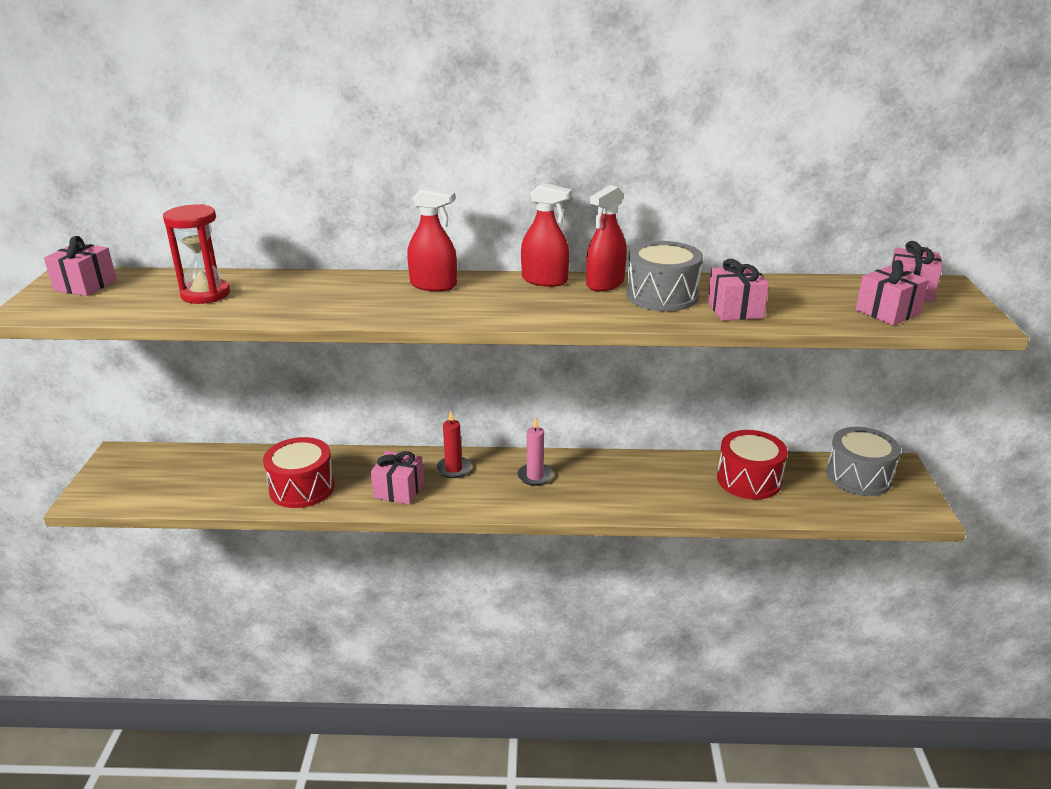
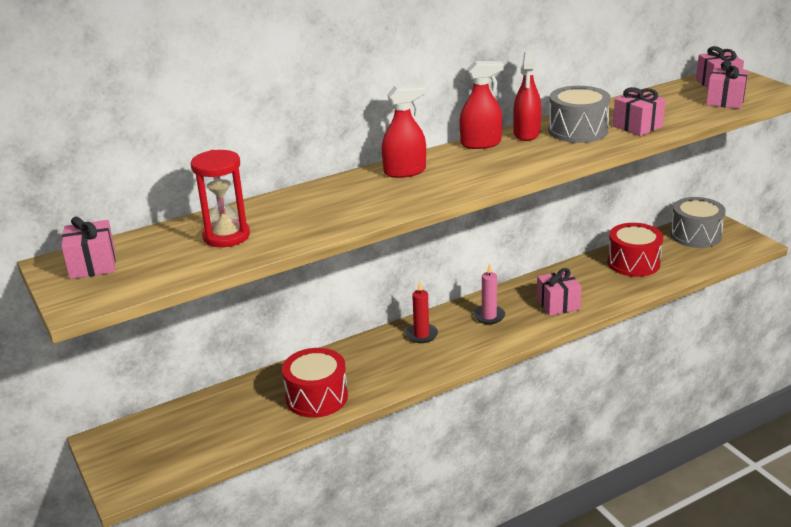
camera: 30 degrees left, 0 degrees up
(399, 490) = (399, 367): pink gift -> pink gift (558, 304)

